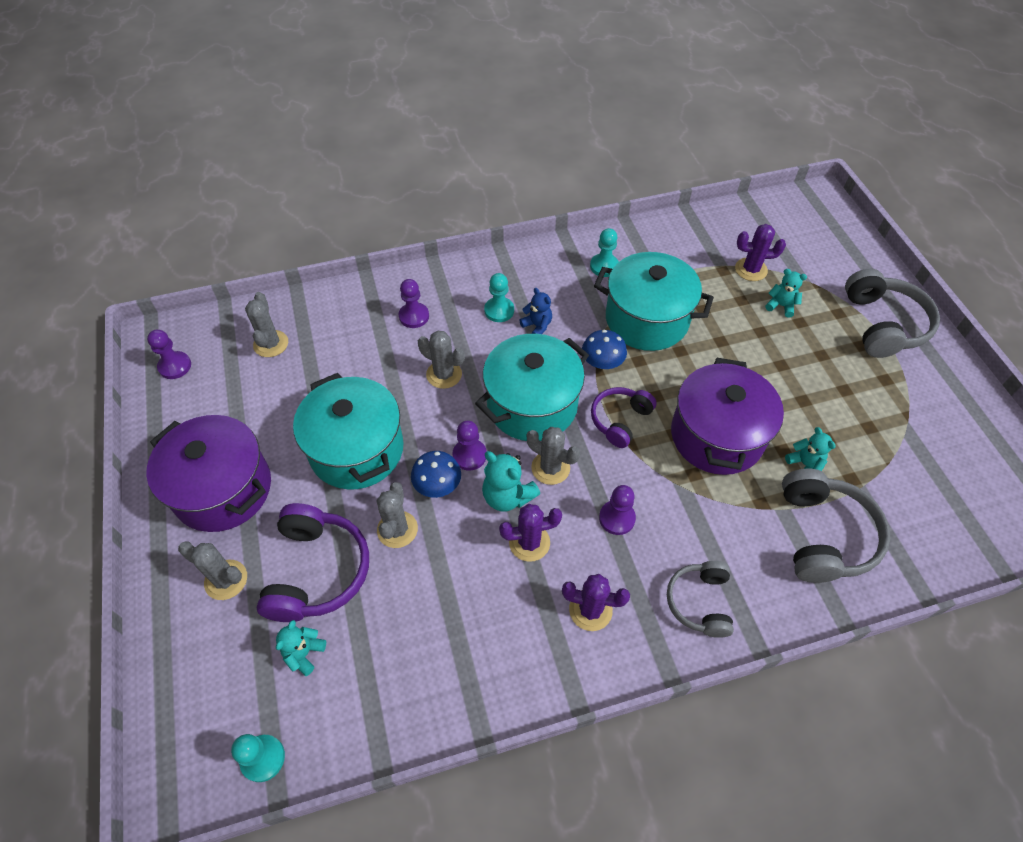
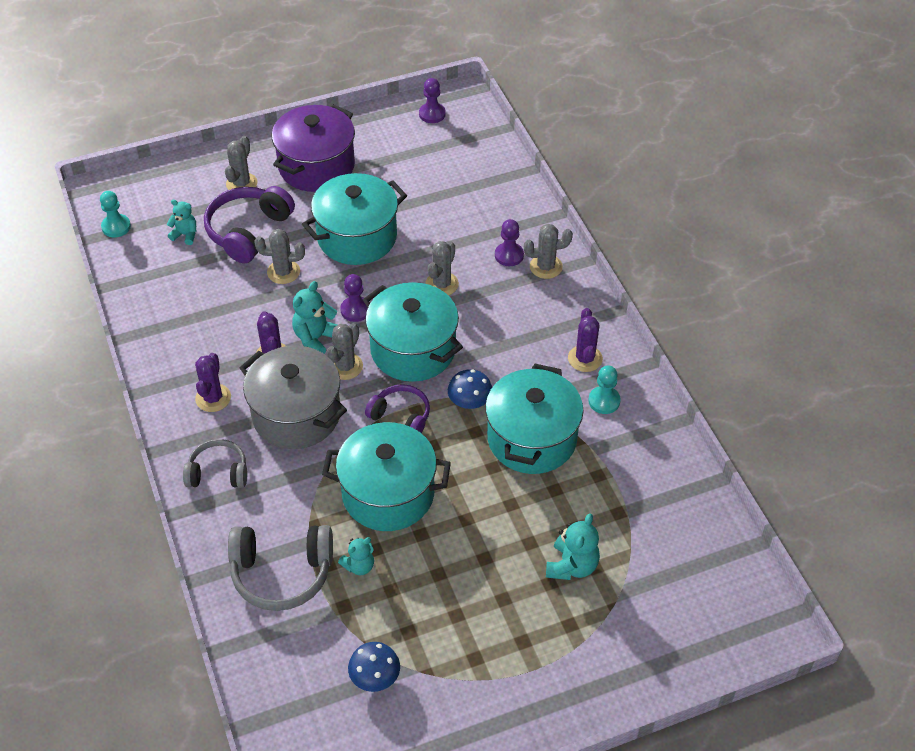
camera: 85 degrees right, 5 degrees down
(271, 344) = (463, 166): grey cactus -> grey cactus (546, 267)
(317, 571) = (248, 231): purple headphones -> purple headphones turned 120 degrees clockwise
(437, 484) = (325, 292): blue mushroom -> blue mushroom (375, 677)
(499, 310) = (526, 317): turquoise pawn -> none
(537, 326) = (510, 348): blue teddy bear -> none
(617, 518) = (296, 415): purple pawn -> grey pot
(716, 436) = (388, 493): purple pot -> turquoise pot
(751, 269) = (625, 540): purple cactus -> purple cactus (585, 358)
(781, 306) = (572, 566): turquoise teddy bear -> turquoise teddy bear, size x1.52
(883, 324) = (558, 669): grey headphones -> none

